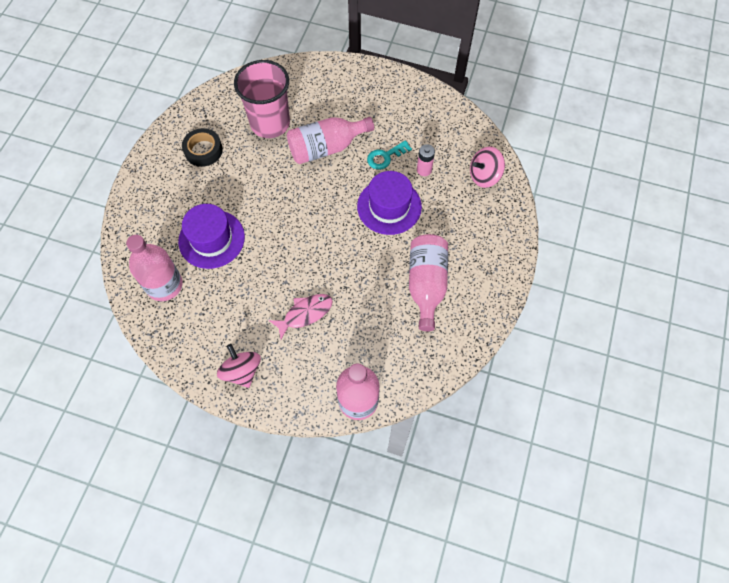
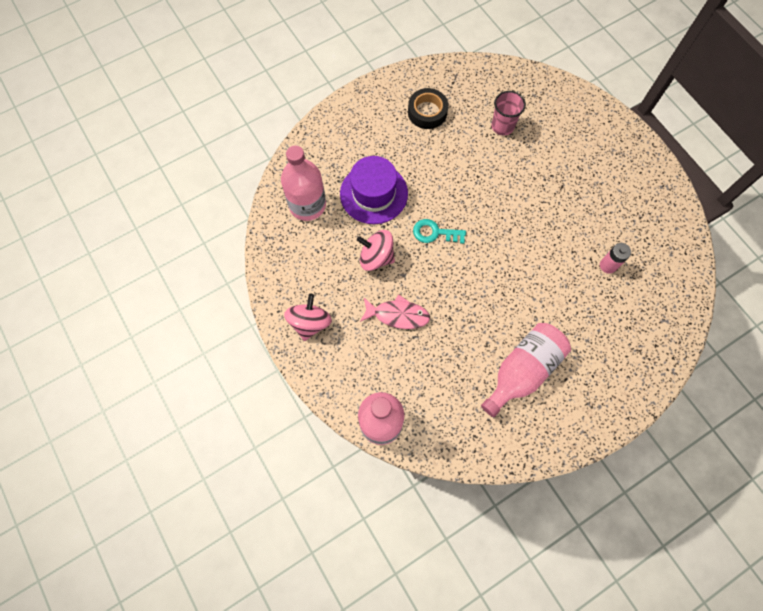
camera: 40 degrees right, 5 degrees up
(270, 123) = (502, 126): pink cup -> pink cup, size x0.54
(326, 148) = (534, 182): pink bottle -> none
(385, 157) = (581, 228): turquoise key -> turquoise key (434, 233)
(389, 206) = (547, 276): purple hat -> none
(484, 176) = (662, 313): pink spinning top -> pink spinning top (376, 257)

